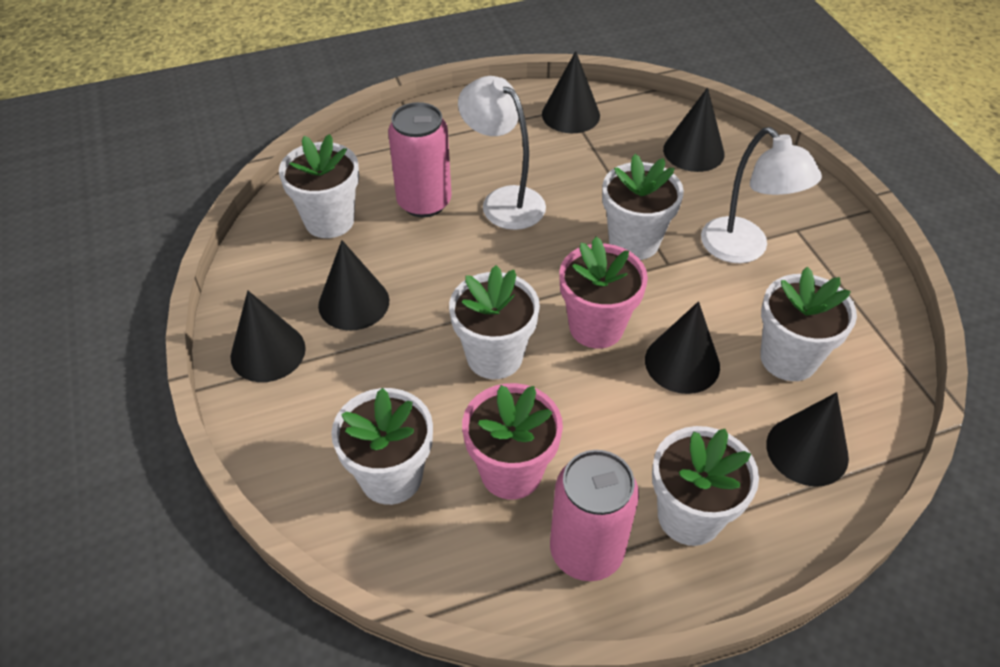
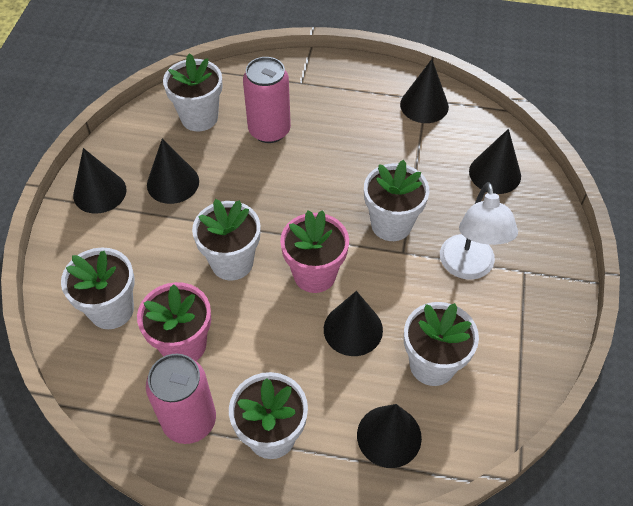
camera: 30 degrees right, 5 degrees up
(503, 201) = (323, 153): white lamp -> none

